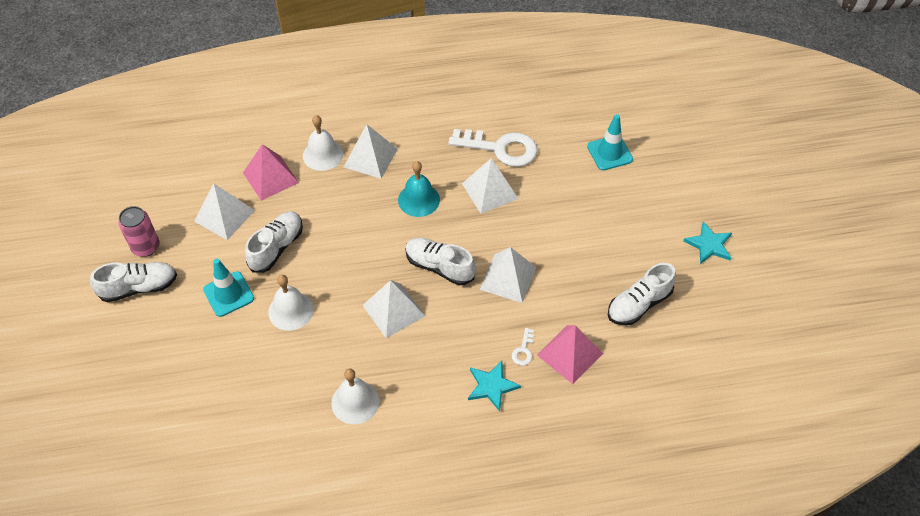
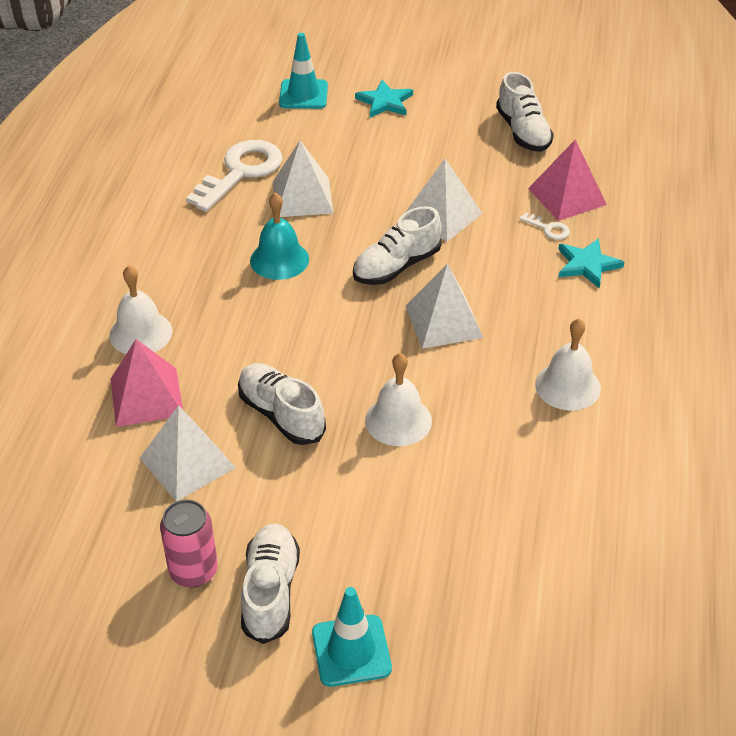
camera: 70 degrees left, 10 degrees down
(228, 294) = (337, 483): turquoise traffic cone -> turquoise traffic cone (351, 651)
(370, 158) = (178, 287): white pyramid -> none
(709, 245) = (469, 66): turquoise star -> turquoise star (385, 102)

